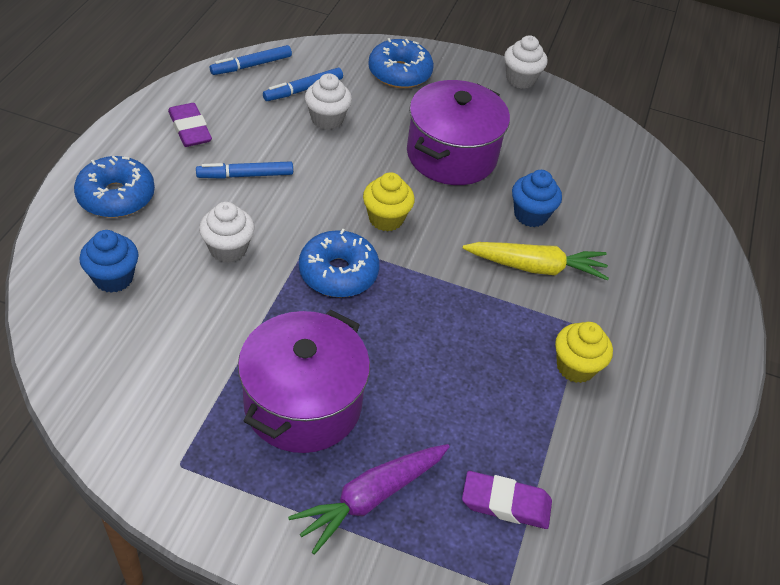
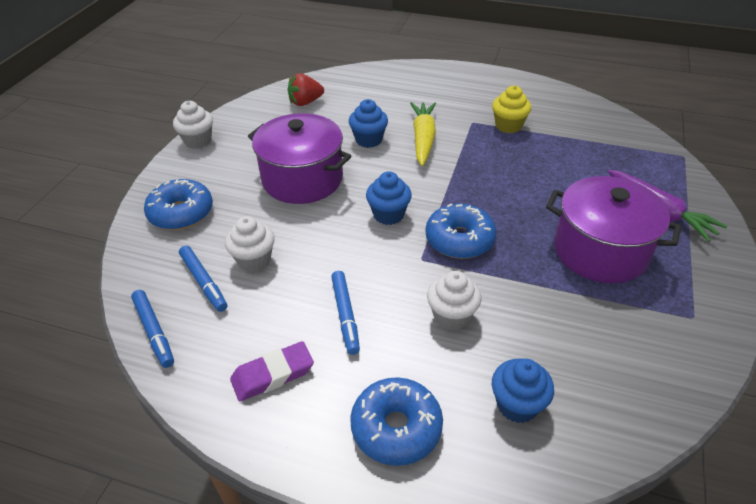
camera: 85 degrees left, 5 degrees down
(386, 219) = (388, 215): yellow cupcake -> blue cupcake
(505, 503) = (627, 155): purple eraser -> none
(610, 163) = (305, 102): none -> red strawberry

